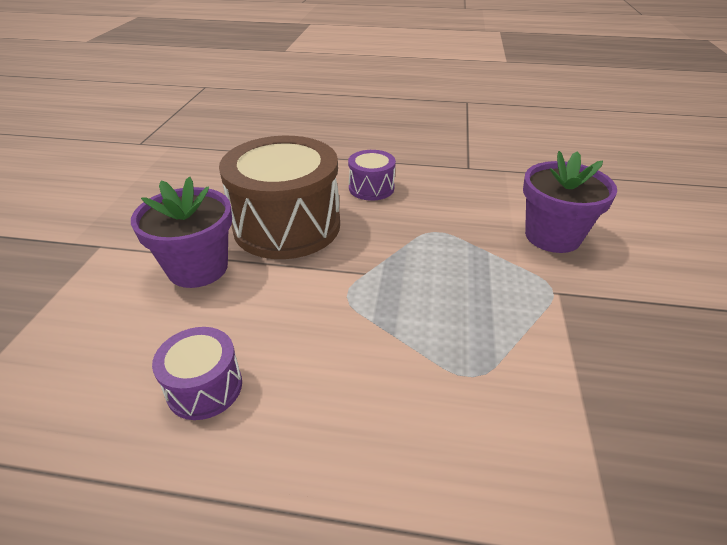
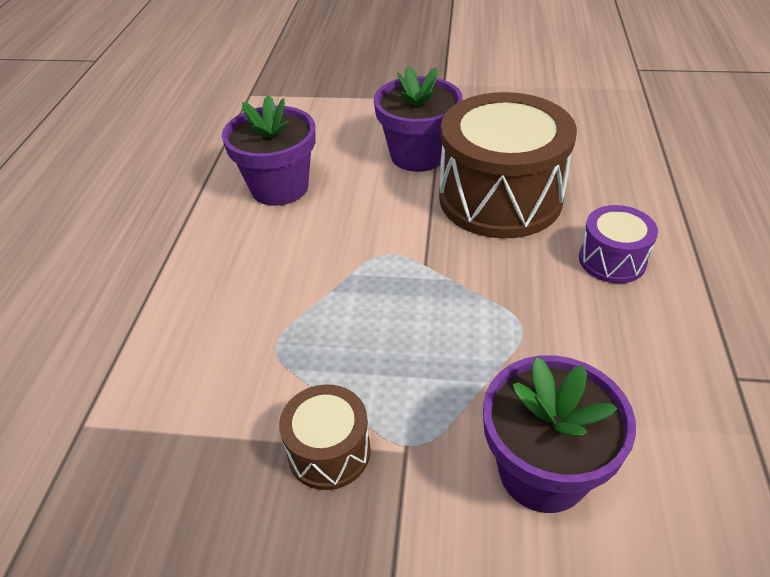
camera: 90 degrees right, 5 degrees up
(204, 387) = (279, 187): purple drum -> purple flower pot
(574, 333) = (329, 451): none -> brown drum

